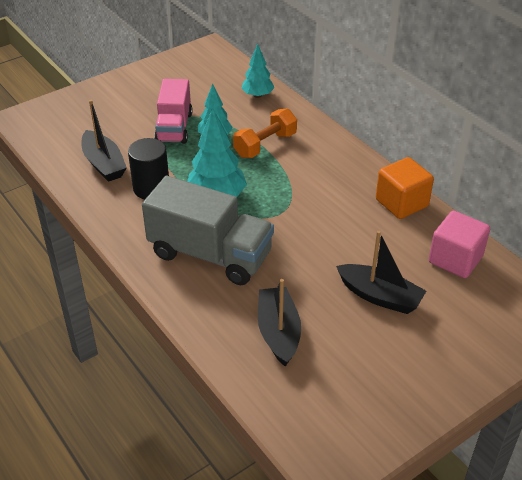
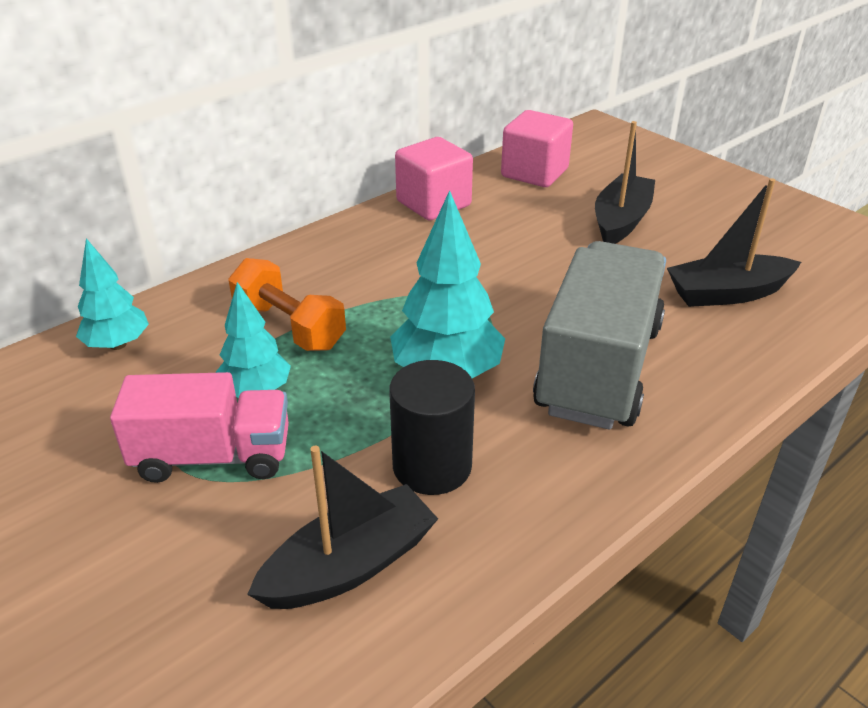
camera: 95 degrees left, 5 degrees down
(401, 203) = (433, 204): orange cube -> pink cube

